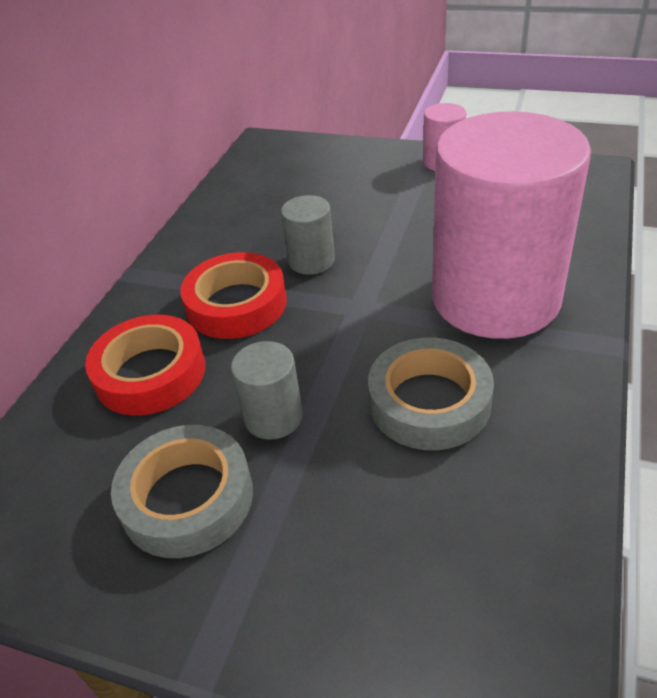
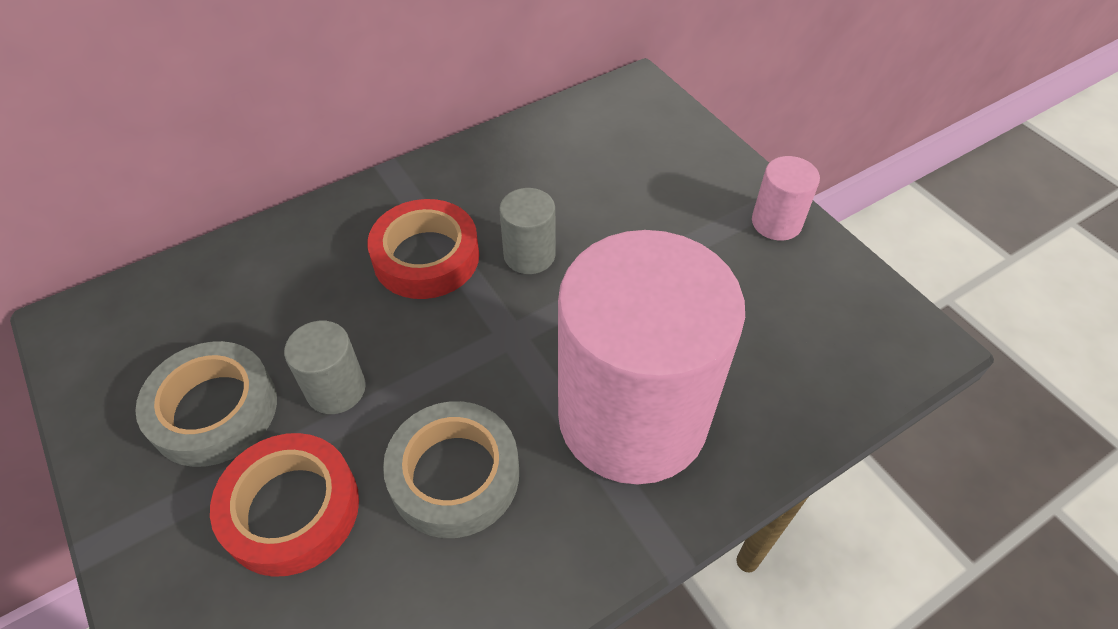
camera: 35 degrees right, 10 degrees up
(150, 373) = (303, 277): red tape -> red tape (291, 509)

